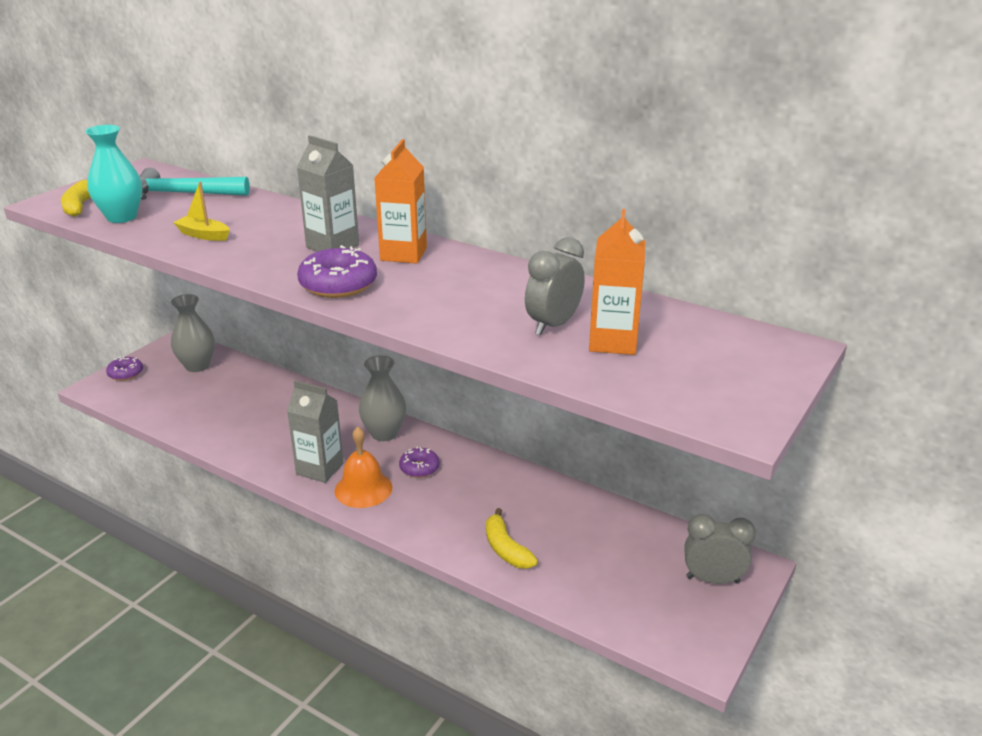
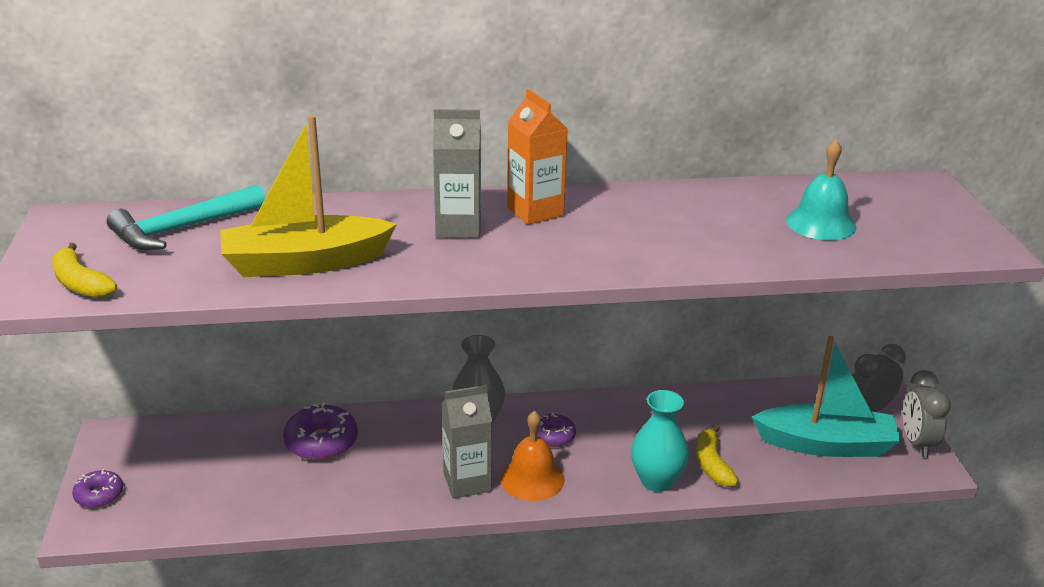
camera: 40 degrees left, 0 degrees up
(121, 217) = (165, 277): turquoise vase -> turquoise vase (656, 481)
(197, 366) = (177, 447): grey vase -> none
(203, 235) = (305, 263): yellow boat -> yellow boat, size x2.18
(338, 285) = (536, 260): purple donut -> purple donut (321, 442)
(506, 549) = (712, 464): yellow banana -> yellow banana turned 60 degrees clockwise
(553, 325) = (760, 227): grey clock -> grey clock (917, 443)
(613, 342) = (821, 223): orange carton -> turquoise bell
(627, 586) = (826, 444): none -> turquoise boat

